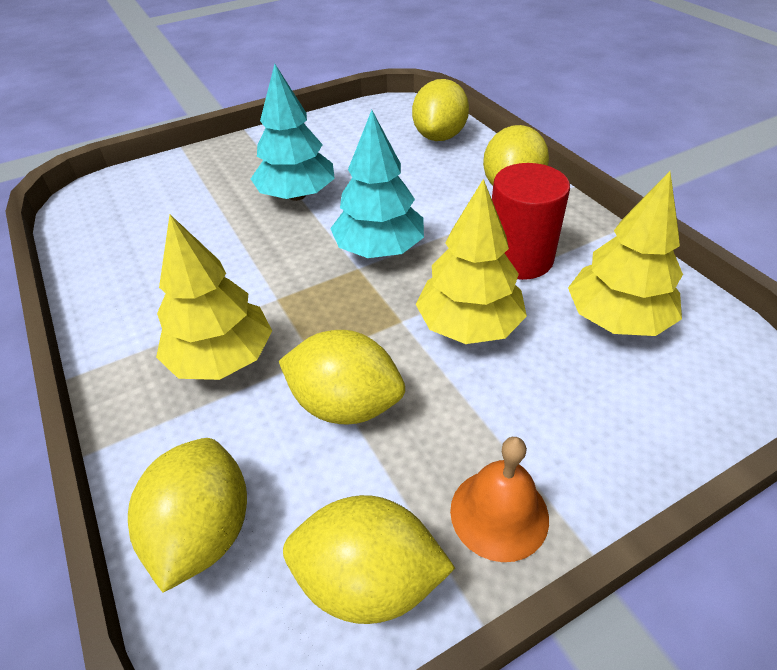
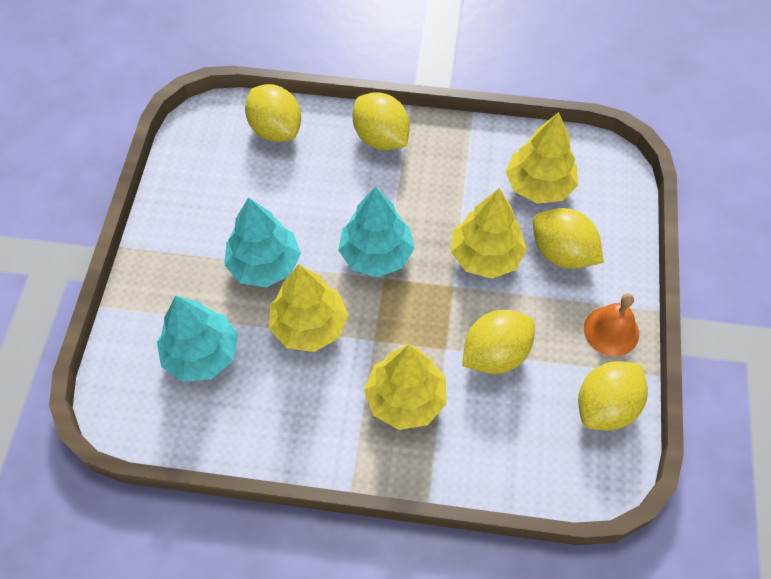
camera: 55 degrees left, 15 degrees up
(173, 209) = (201, 354): none -> turquoise tree
(203, 531) = (528, 465): yellow lemon -> yellow lemon (562, 253)
(255, 250) = (309, 326): none -> yellow tree
(519, 258) = (452, 189): red cylinder -> none

